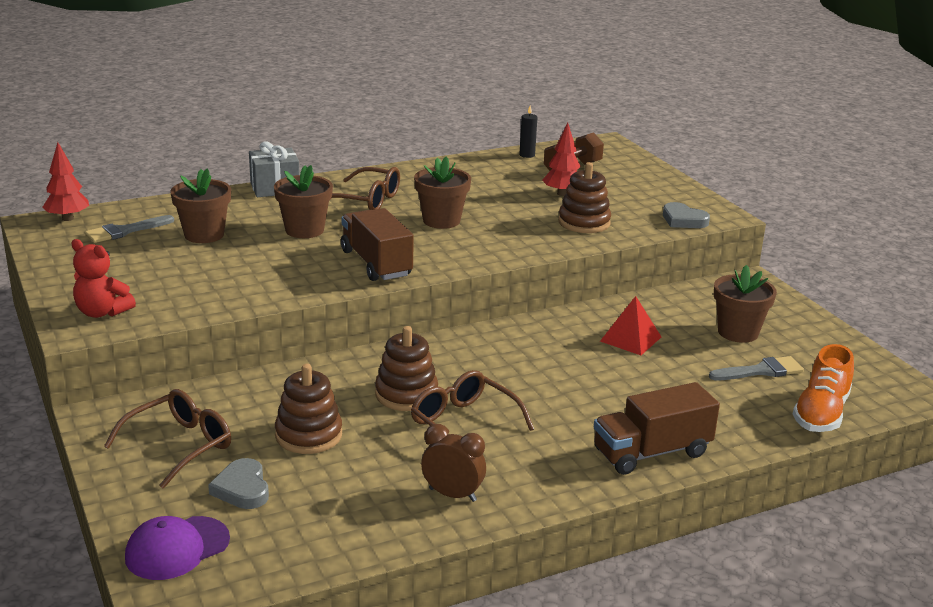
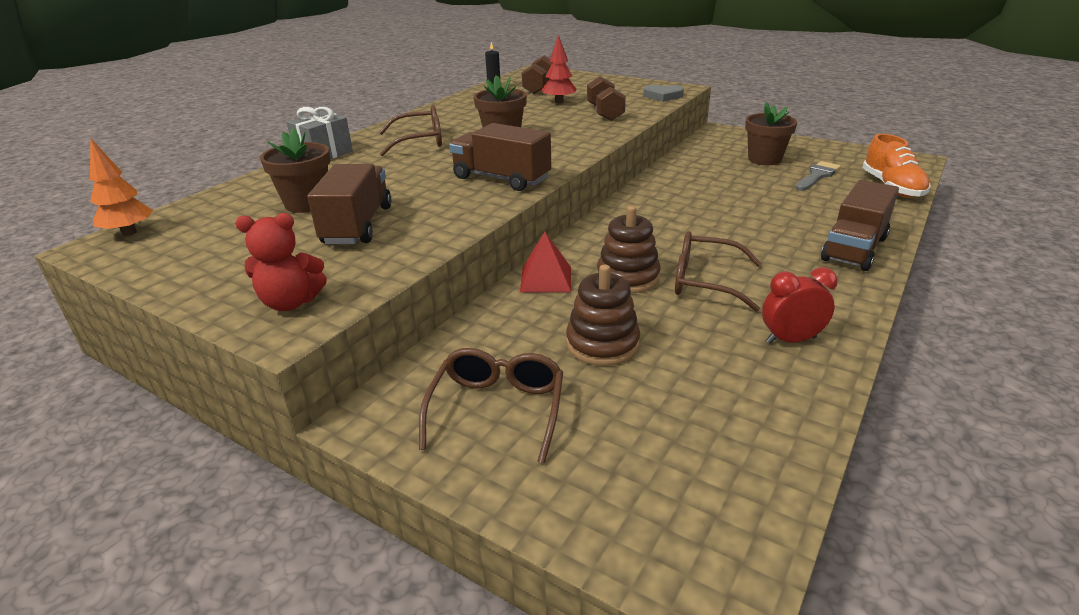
camera: 30 degrees left, 5 degrees up
(67, 218) = (129, 233): red tree -> orange tree
(125, 231) = (214, 224): grey brush -> none
(177, 548) = (650, 524): purple cap -> none
(214, 268) = (357, 225): none -> brown truck
(242, 489) = (619, 422): grey heart -> none
(304, 230) = (399, 174): brown flower pot -> none
(452, 495) = (791, 340): brown clock -> red clock
(584, 223) = (605, 113): brown stacking toy -> brown dumbbell
(630, 339) = (712, 184): red pyramid -> red pyramid (546, 279)

